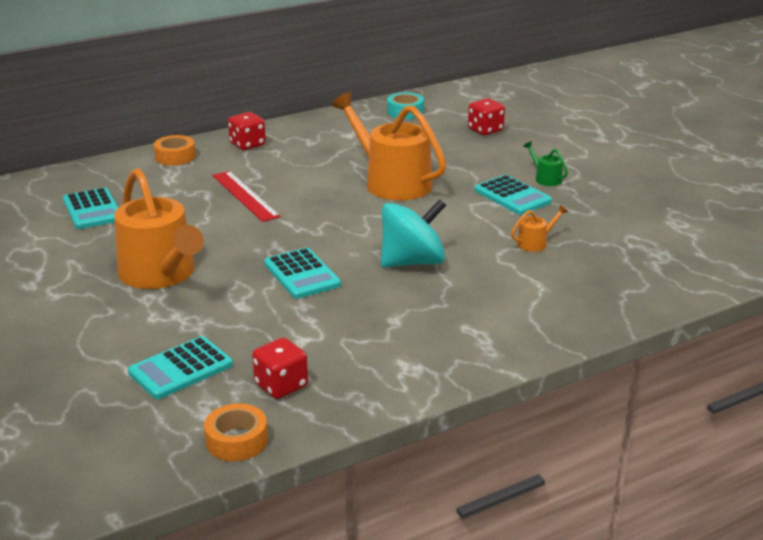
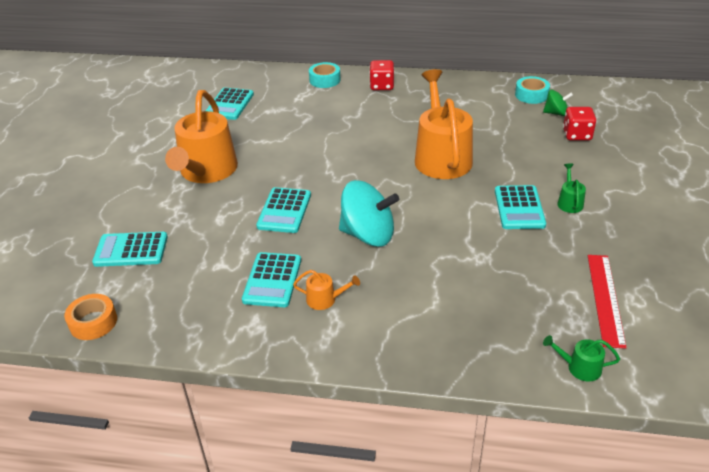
camera: 40 degrees right, 10 degrees up
(175, 157) = (324, 80): orange tape -> turquoise tape
(245, 195) = (329, 129): red ruler -> red ruler (605, 299)
(281, 385) = (165, 294): red dice -> none
(374, 329) = (272, 280): none -> turquoise calculator
(445, 119) = (556, 113): none -> green spinning top
(535, 243) = (481, 261): orange watering can -> orange watering can (325, 299)
(699, 279) = (579, 367): none -> green watering can

